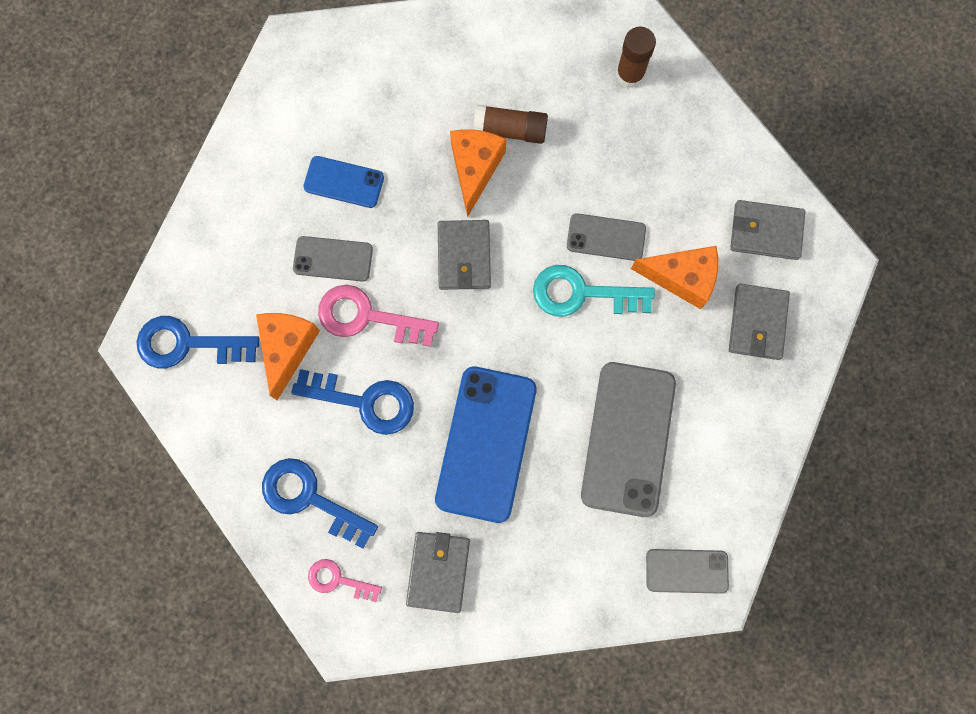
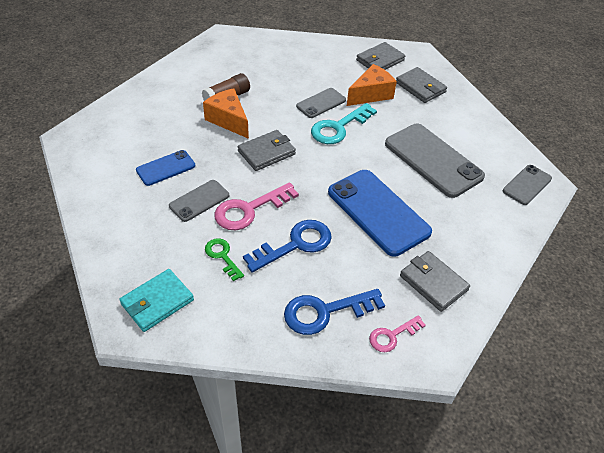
camera: 50 degrees left, 30 degrees down
(187, 344) = (157, 302): blue key -> turquoise wallet
(287, 348) = (222, 256): orange cheese -> green key
(464, 256) = (266, 153): grey wallet -> grey wallet turned 75 degrees counterclockwise
(630, 74) = (255, 50): brown glue stick -> none

